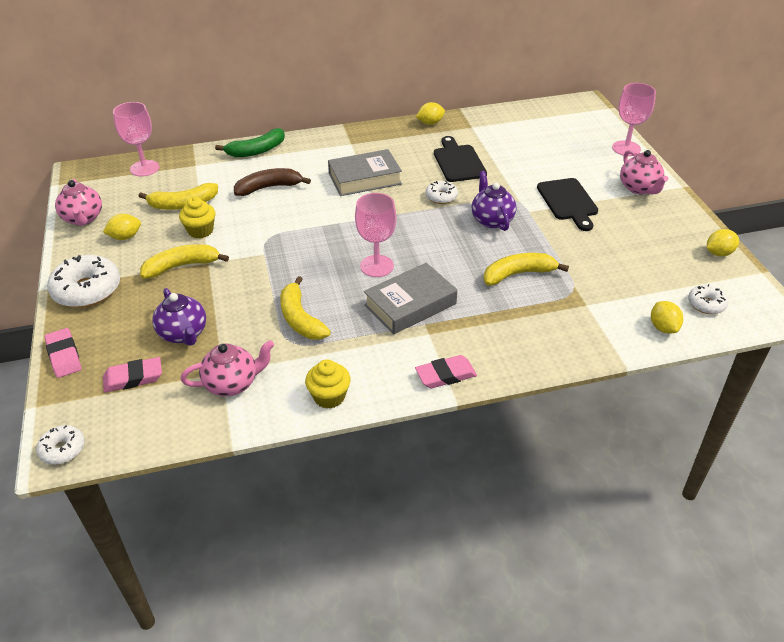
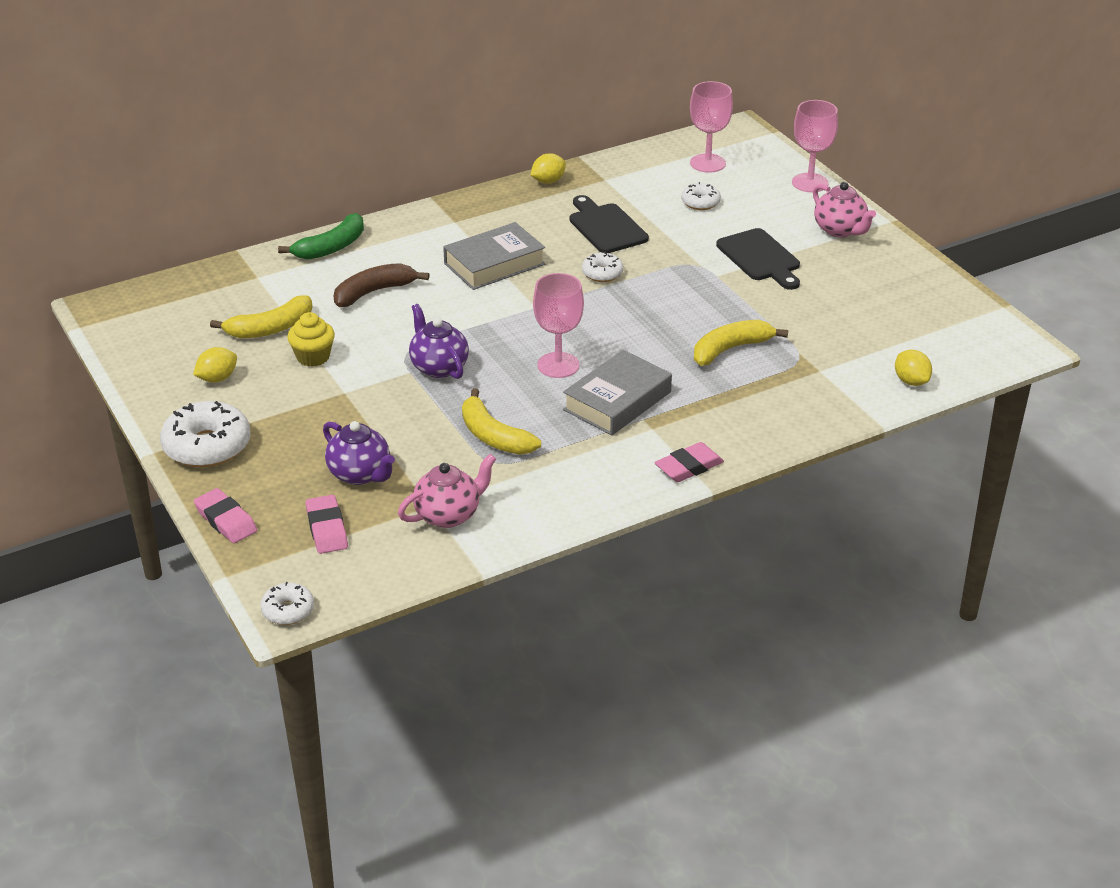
camera: 15 degrees left, 5 degrees down
(83, 219) = (145, 365): pink teapot -> none
(133, 378) = (327, 528): pink eraser -> pink eraser turned 75 degrees counterclockwise
(144, 168) = (189, 290): pink goblet -> pink goblet (707, 163)
(182, 266) = (313, 401): yellow banana -> none
(329, 397) = (567, 509): yellow cupcake -> none
(491, 220) = (675, 292): purple teapot -> purple teapot (438, 367)
(706, 304) = (951, 350): white donut -> white donut (700, 202)
(718, 253) = (951, 292): yellow lemon -> none

